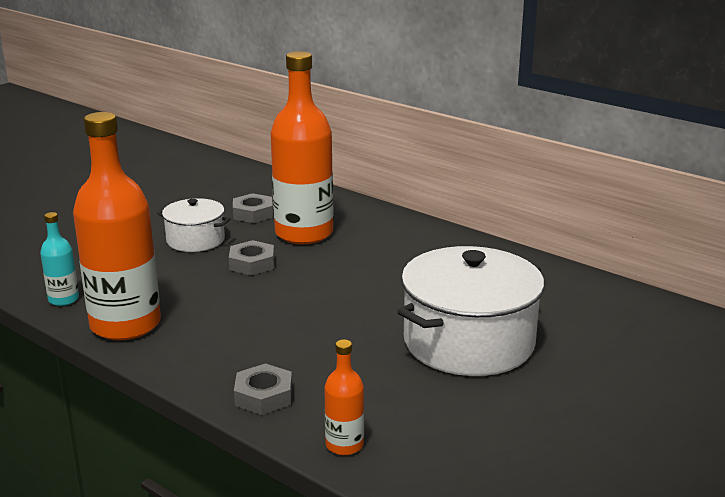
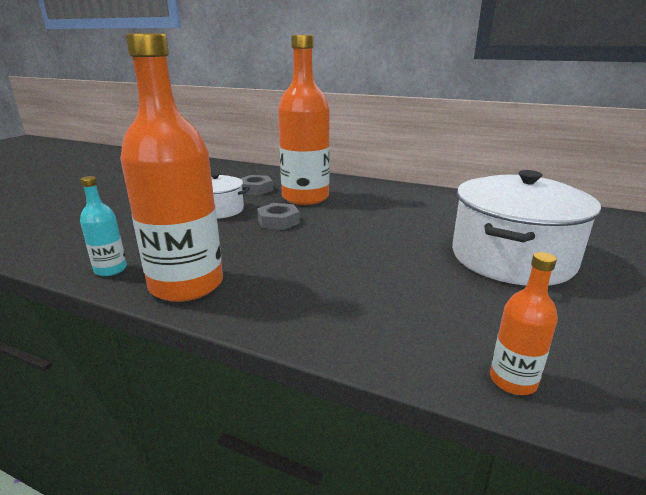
camera: 15 degrees left, 0 degrees up
(264, 396) = (378, 337): grey nut -> none

